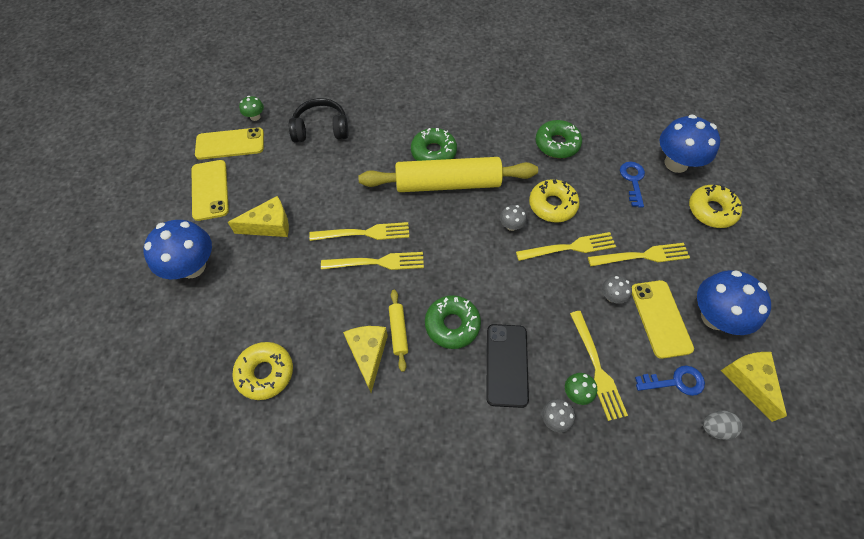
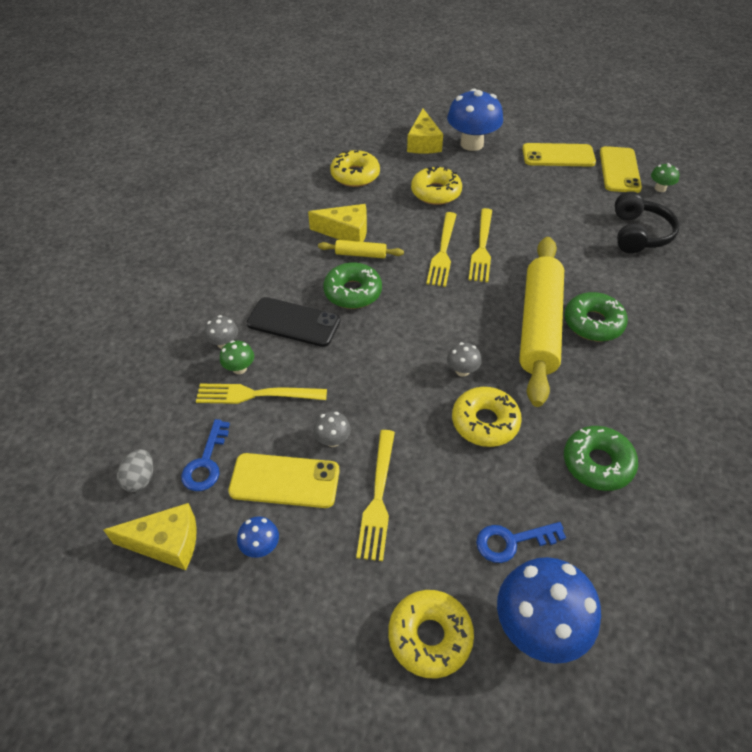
camera: 105 degrees right, 10 degrees down
(269, 225) = (507, 187): yellow cheese -> yellow cheese (423, 143)
(286, 285) = (436, 192): none -> yellow donut
(570, 247) = (414, 420): yellow fork -> none
(633, 180) = (511, 541): blue key -> blue key turned 150 degrees clockwise
(714, 317) = (260, 546): blue mushroom -> blue mushroom, size x0.46

